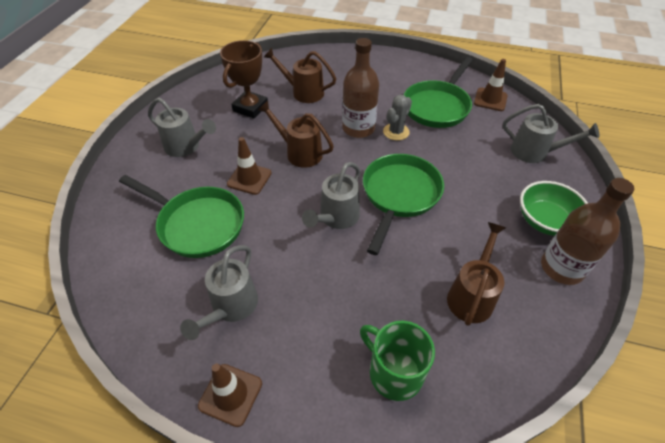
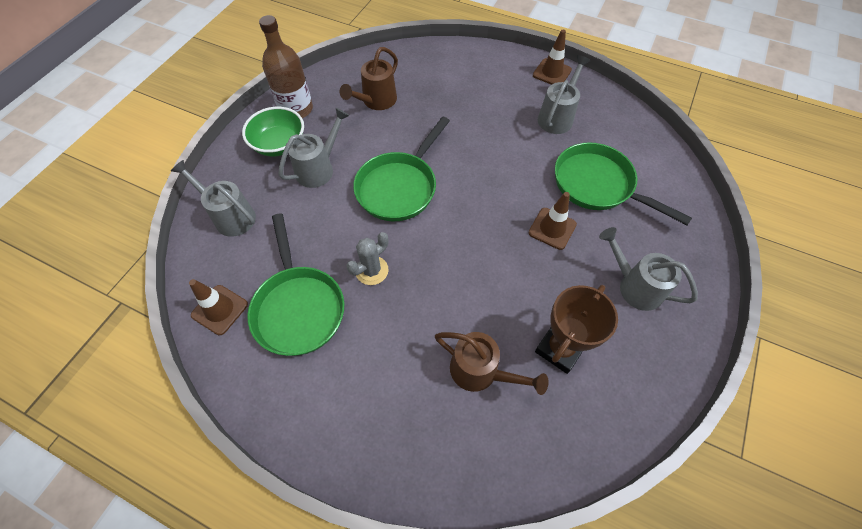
camera: 170 degrees left, 10 degrees up
(299, 152) = (495, 256): brown watering can -> none
(336, 218) = (466, 173): grey watering can -> grey watering can (319, 168)
(358, 128) = (417, 283): brown bottle -> none
(394, 372) = (448, 70): green mug -> none
(437, 106) = (298, 308): green pan -> green pan turned 120 degrees clockwise

